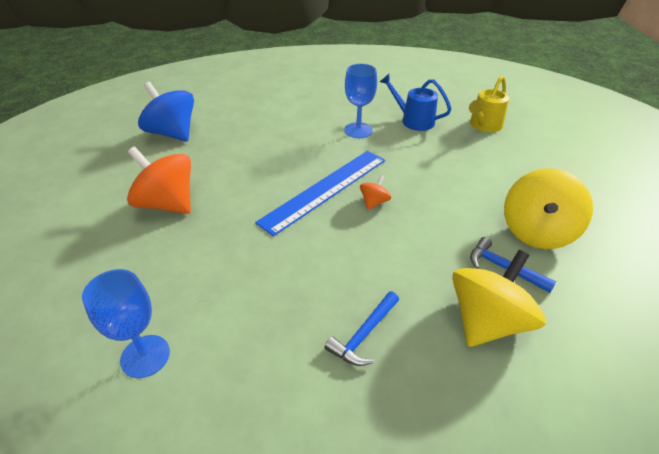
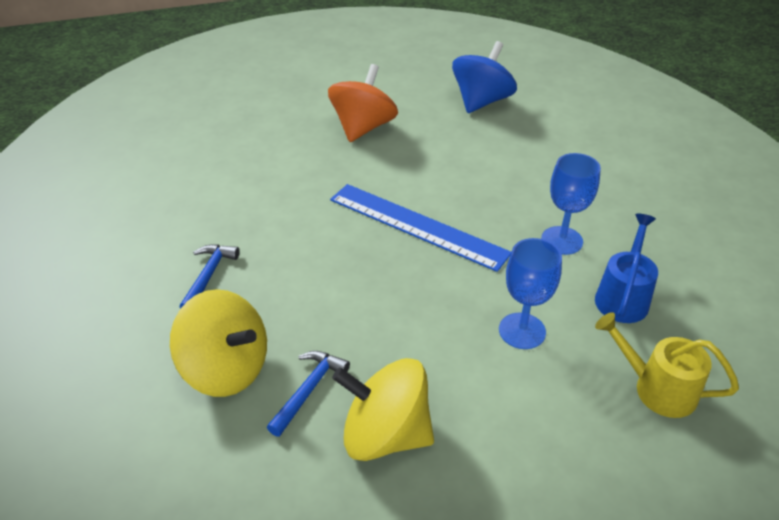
camera: 80 degrees right, 0 degrees up
(145, 356) = (190, 161): blue goblet -> blue goblet (522, 331)
(364, 335) = (209, 276): blue hammer -> blue hammer turned 75 degrees clockwise
(374, 202) = (405, 268): orange spinning top -> none

